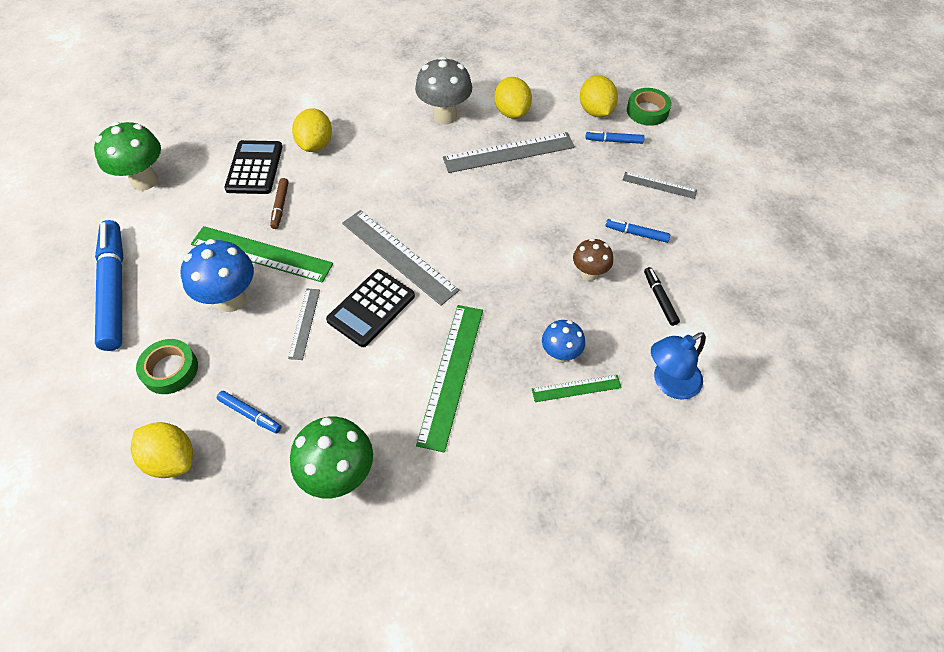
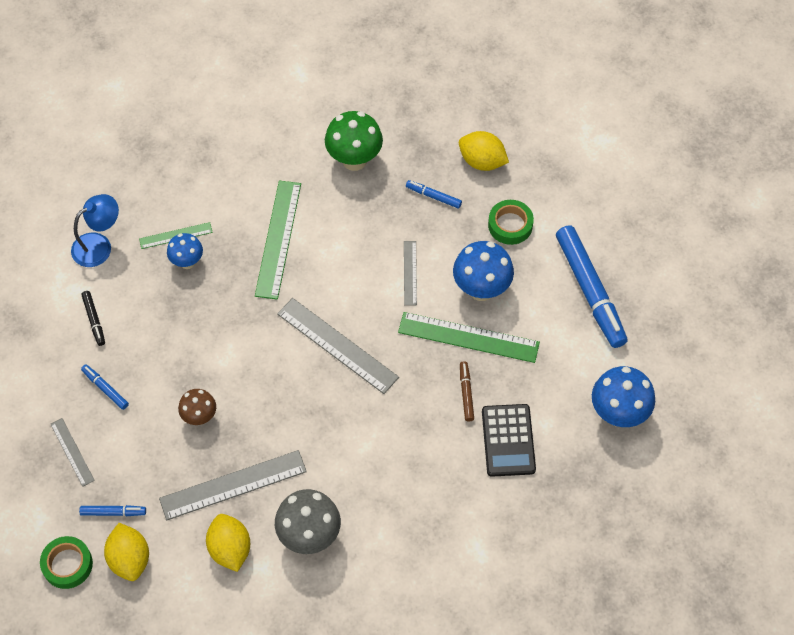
camera: 175 degrees right, 5 degrees up
(144, 181) = (618, 414): green mushroom -> blue mushroom
(316, 144) = (450, 479): yellow lemon -> none
(371, 308) = (354, 291): black calculator -> none
(589, 274) = (156, 340): brown mushroom -> brown mushroom (200, 417)
(636, 234) = (105, 389): blue marker -> blue marker turned 150 degrees counterclockwise
(659, 185) = (72, 452): grey ruler -> grey ruler turned 45 degrees clockwise

